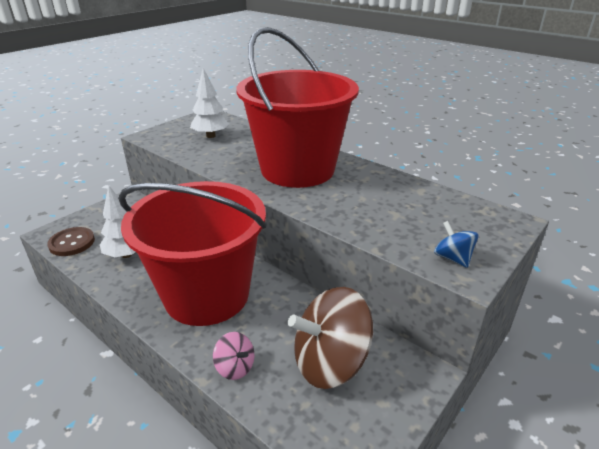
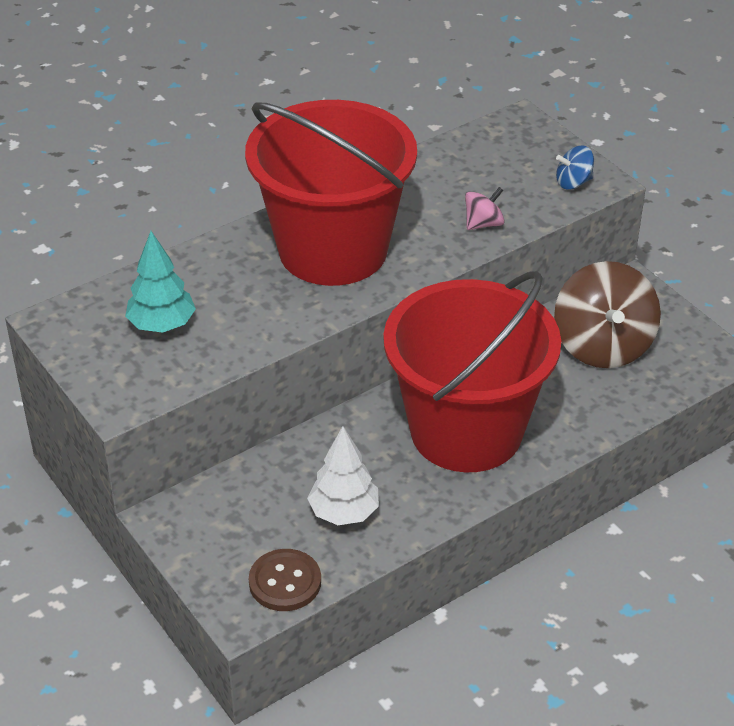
camera: 75 degrees left, 10 degrees up
(211, 136) = (162, 325): white tree -> turquoise tree
(235, 367) = (592, 417): pink spinning top -> pink spinning top (483, 224)

